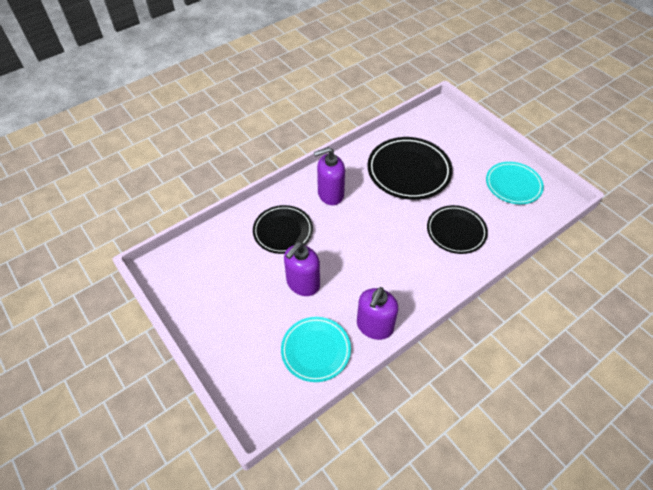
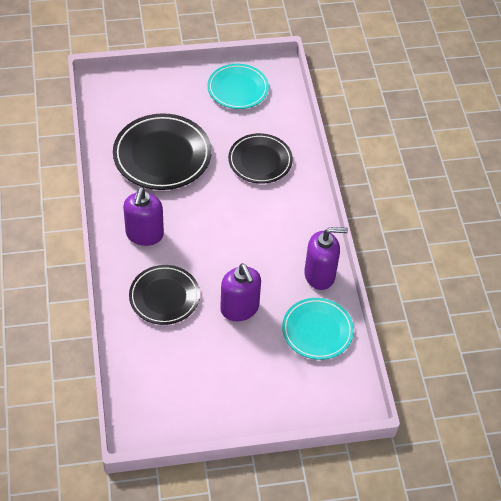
camera: 65 degrees left, 0 degrees up
(374, 326) = (320, 275): purple soap dispenser -> purple soap dispenser turned 60 degrees counterclockwise

